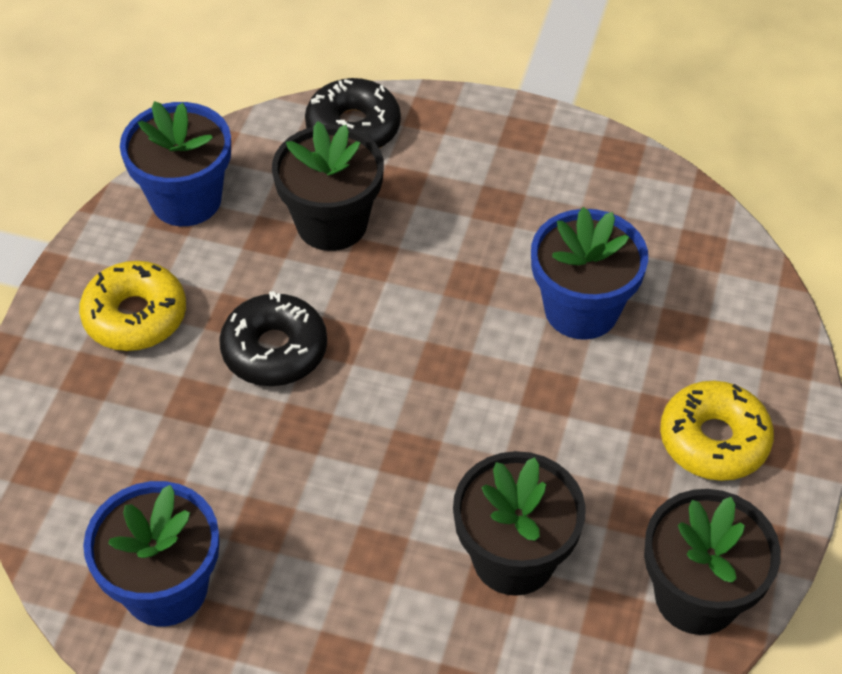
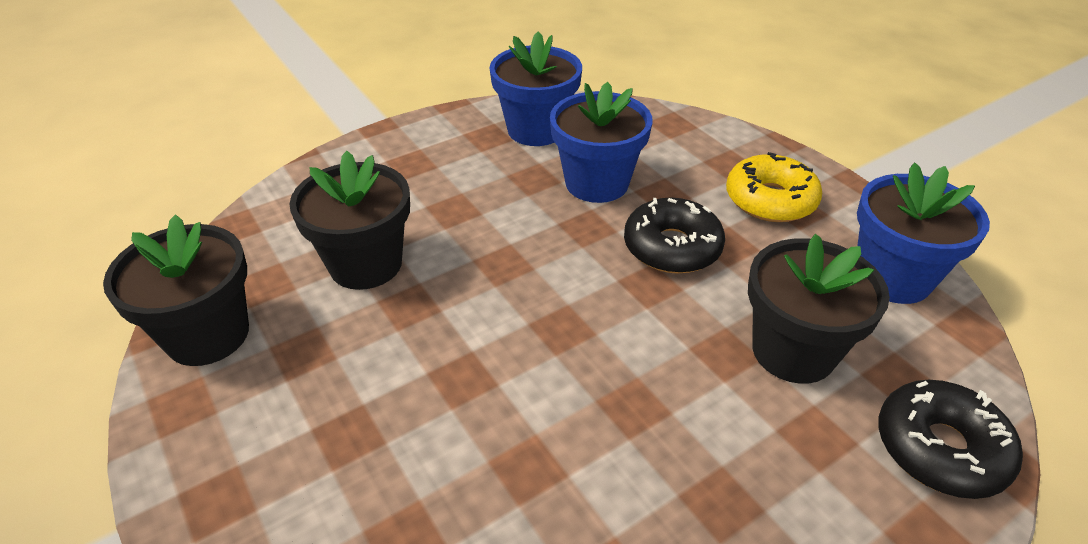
camera: 130 degrees right, 10 degrees down
(581, 309) = (517, 468): blue flower pot -> blue flower pot (596, 183)
(714, 440) = (280, 455): yellow donut -> none

